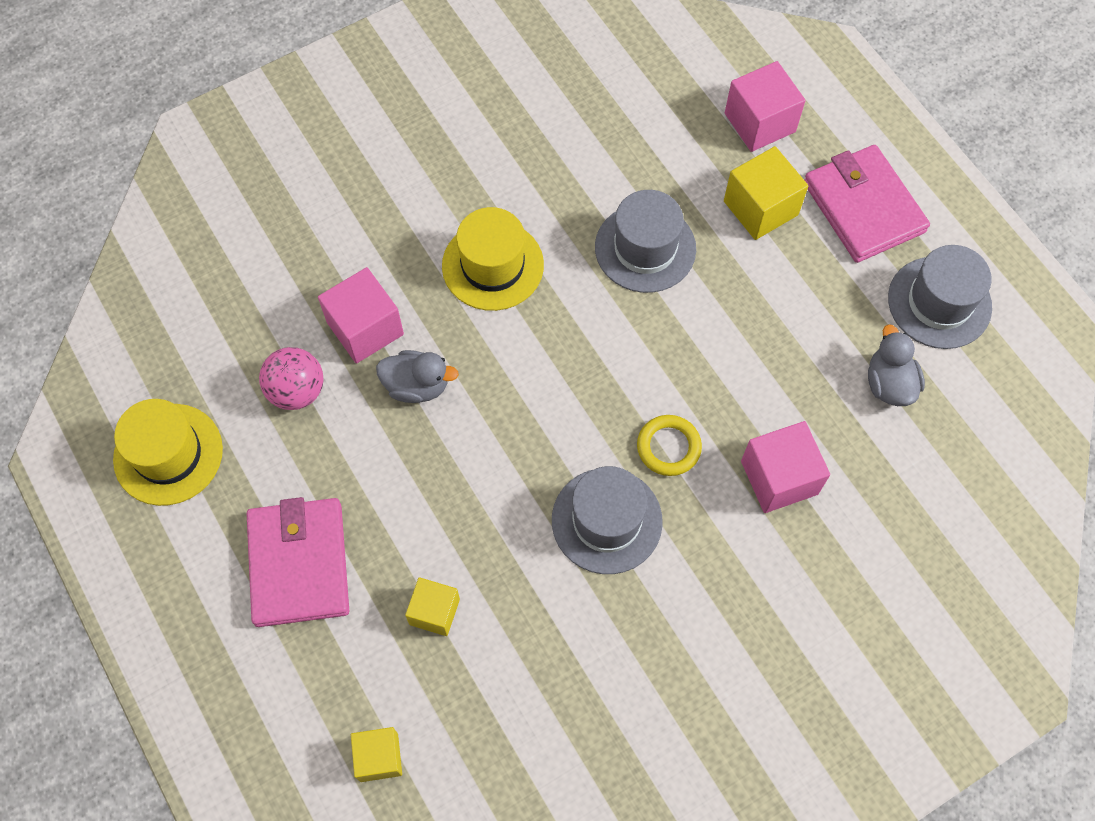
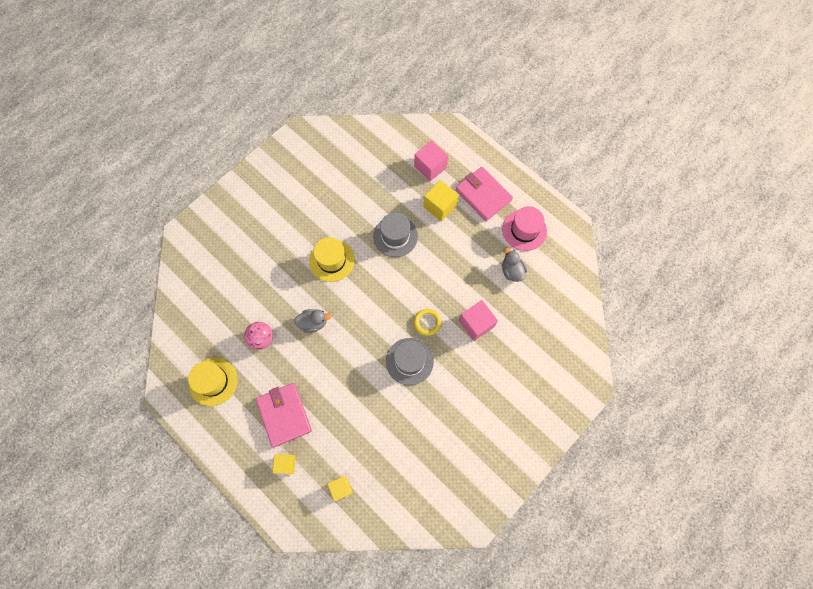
camera: 15 degrees left, 5 degrees up
(365, 328) = (284, 303): pink cube -> none
(434, 611) = (347, 420): yellow cube -> yellow cube (286, 464)
(939, 302) = (524, 230): grey hat -> pink hat

